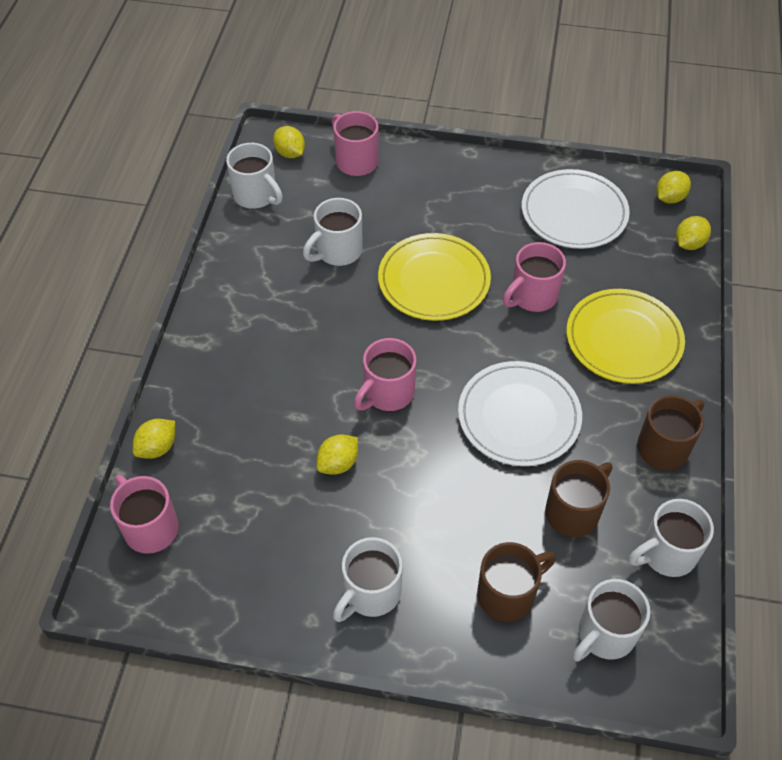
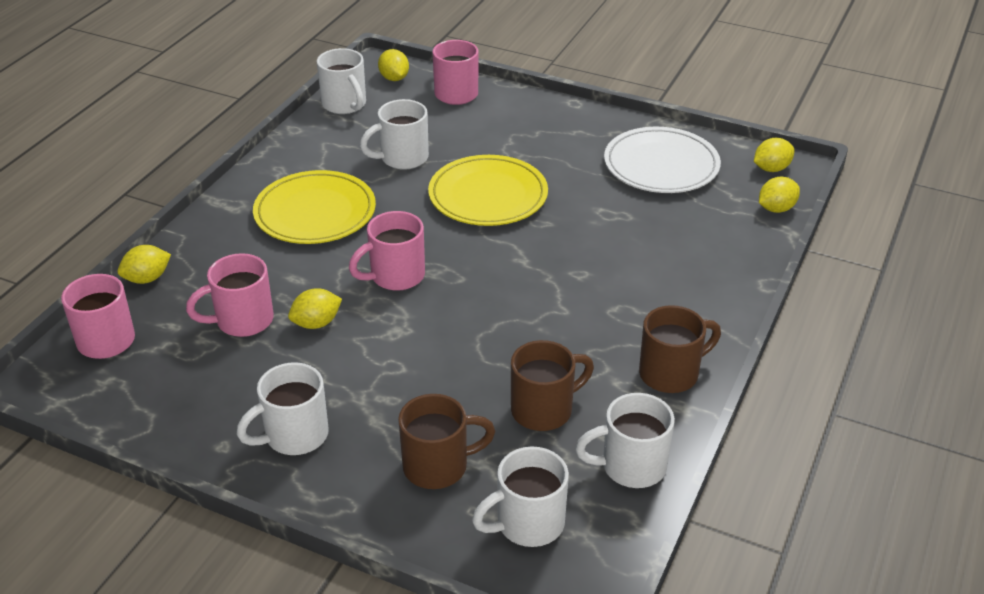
camera: 15 degrees right, 15 degrees down
(519, 416) = (523, 319): white plate -> none
(532, 296) = (585, 224): pink mug -> pink mug (242, 321)
(623, 339) = (667, 275): yellow plate -> yellow plate (315, 212)

